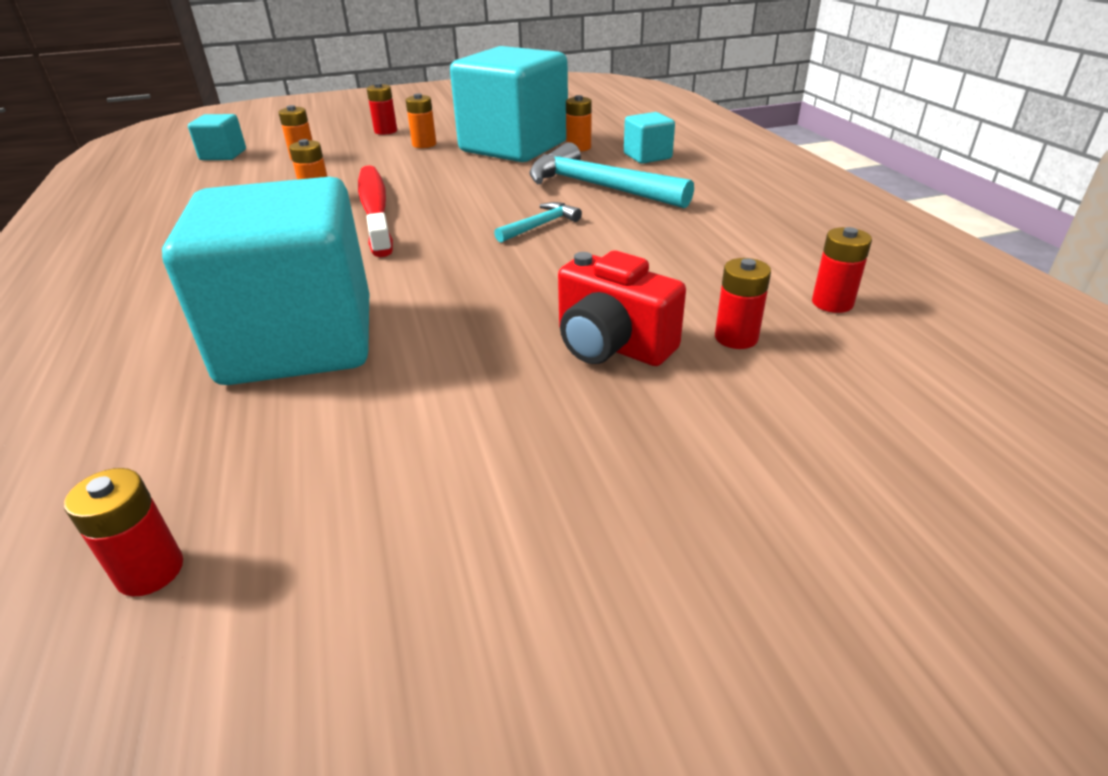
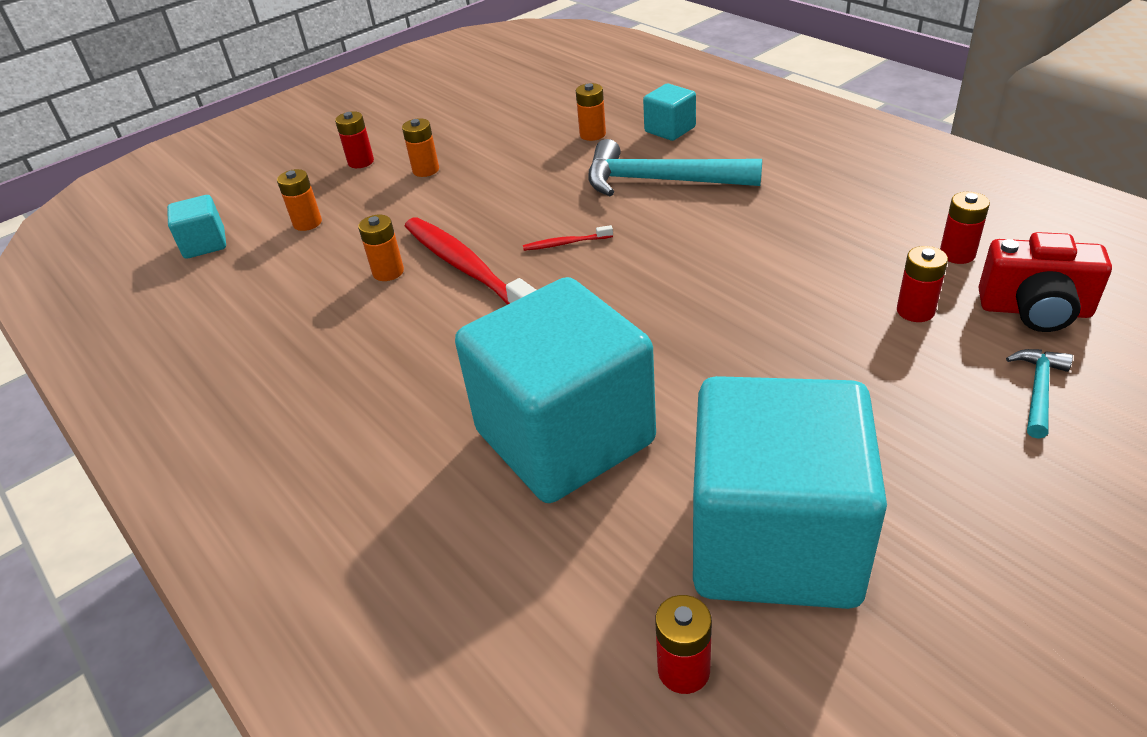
camera: 20 degrees left, 5 degrees up
(470, 210) = (565, 243): none -> red toothbrush
(514, 147) = (526, 149): turquoise cube -> turquoise cube (775, 541)
(540, 225) = (650, 242): turquoise hammer -> turquoise hammer (1038, 390)
(611, 346) = (830, 350): red camera -> red camera (1034, 310)

